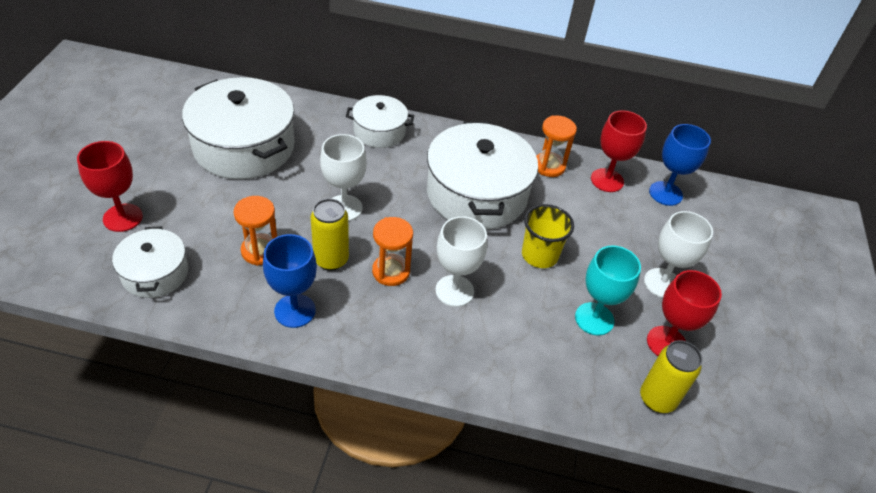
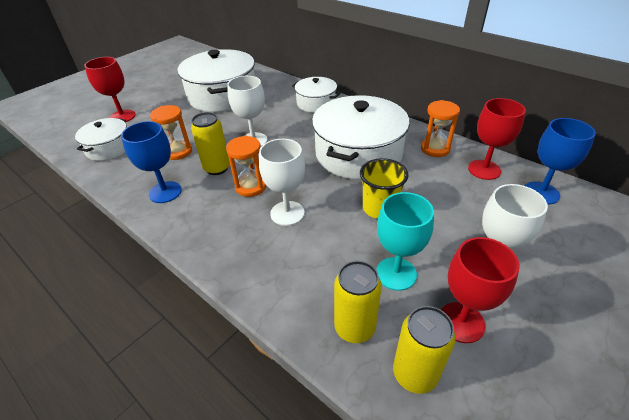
camera: 35 degrees right, 5 degrees down
(592, 381) = (354, 328): none -> yellow can

